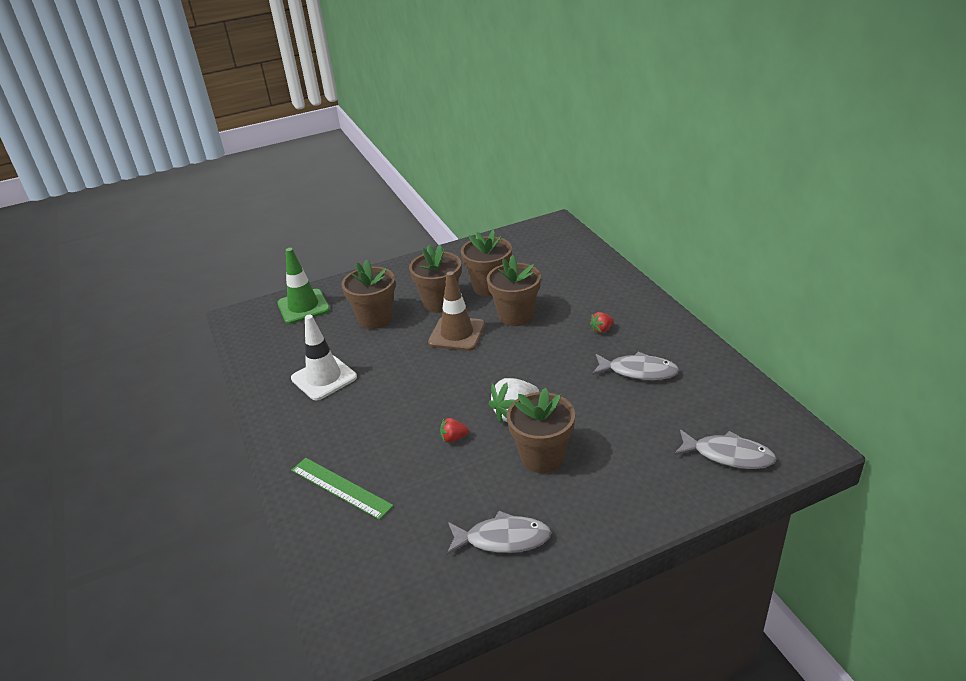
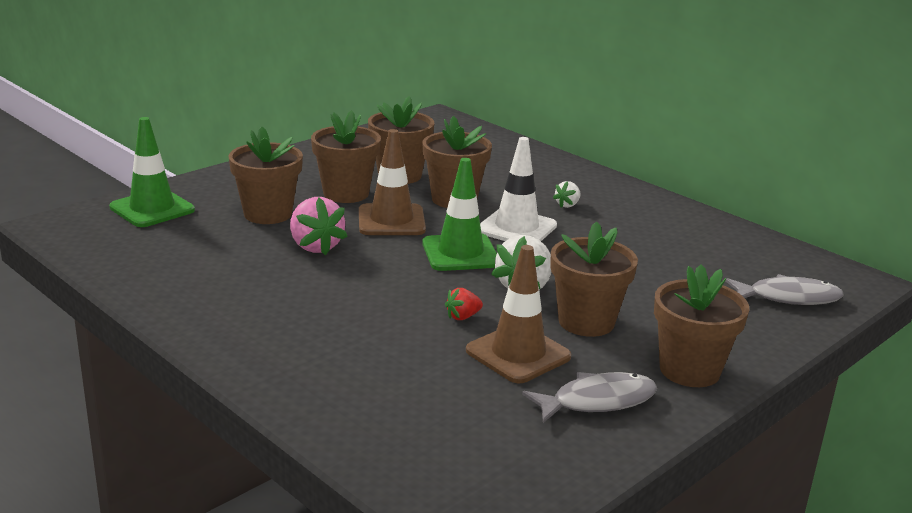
camera: 25 degrees left, 10 degrees down
(324, 378) = (238, 276): white traffic cone -> white traffic cone (516, 228)
(341, 487) = (346, 381): green ruler -> none
(390, 354) = (315, 246): none -> pink strawberry
(472, 481) = (518, 354): none -> brown traffic cone
(488, 373) = (460, 253): none -> green traffic cone
(593, 520) = (689, 370): none -> brown flower pot
(601, 330) = (567, 205): red strawberry -> white strawberry
(638, 371) = (637, 237): grey fish -> none

